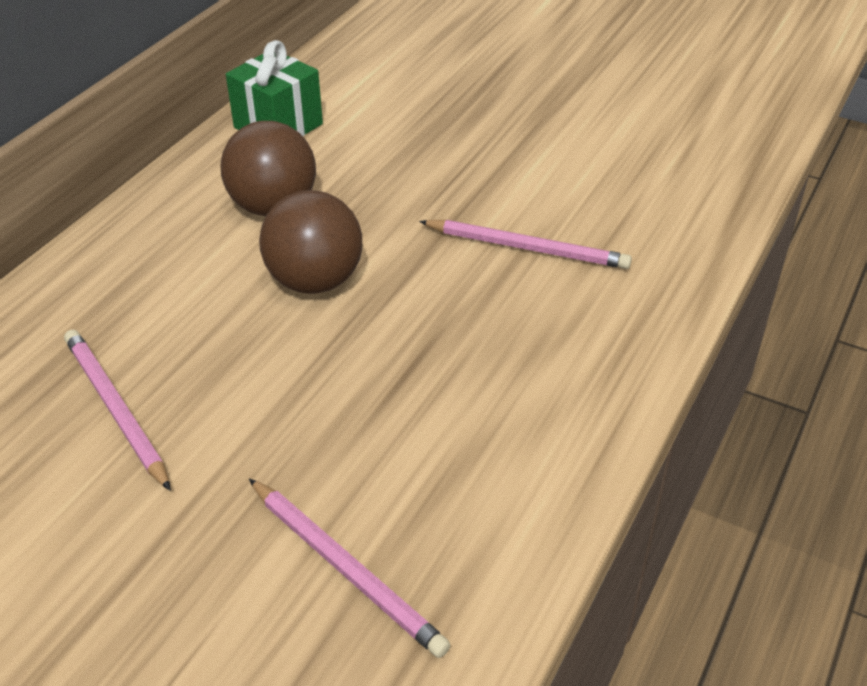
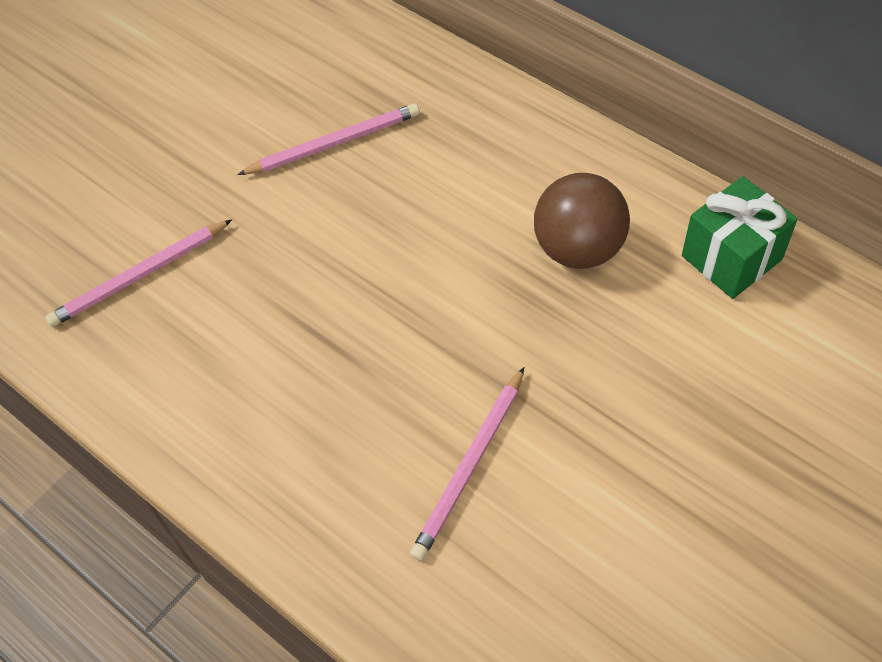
camera: 105 degrees right, 15 degrees up
(315, 281) = (456, 276): brown ball -> none

